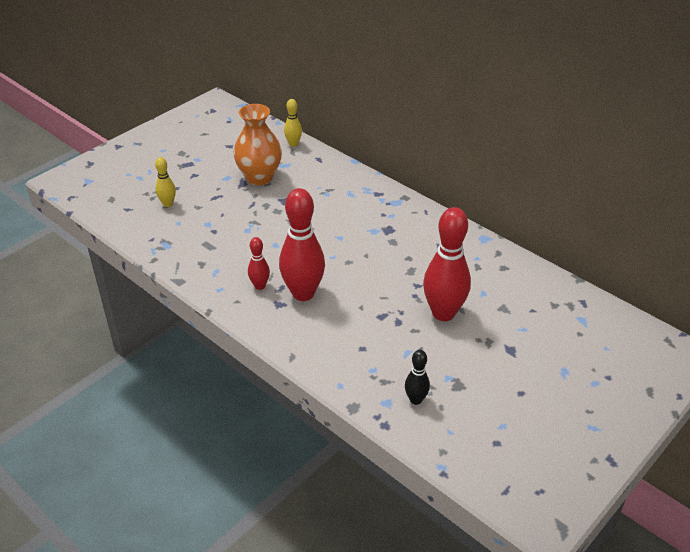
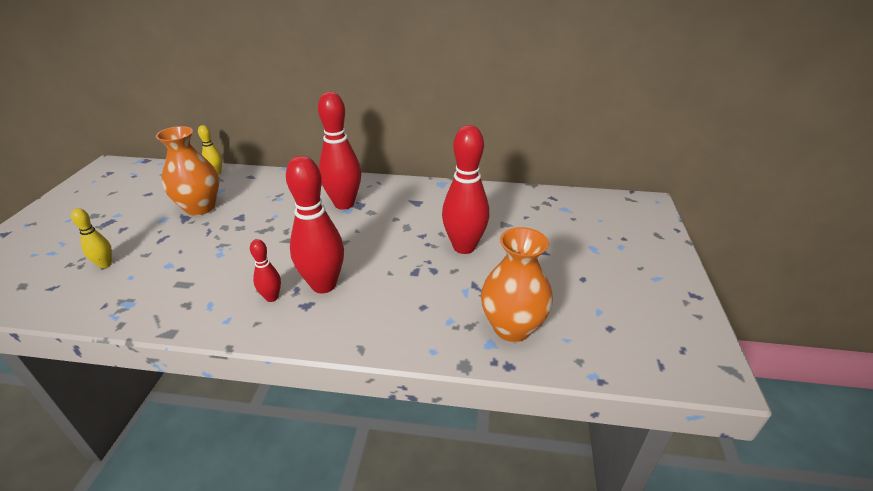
camera: 35 degrees left, 5 degrees down
(376, 223) = (344, 204): none -> red bowling pin
(416, 400) = (512, 327): black bowling pin -> orange vase

